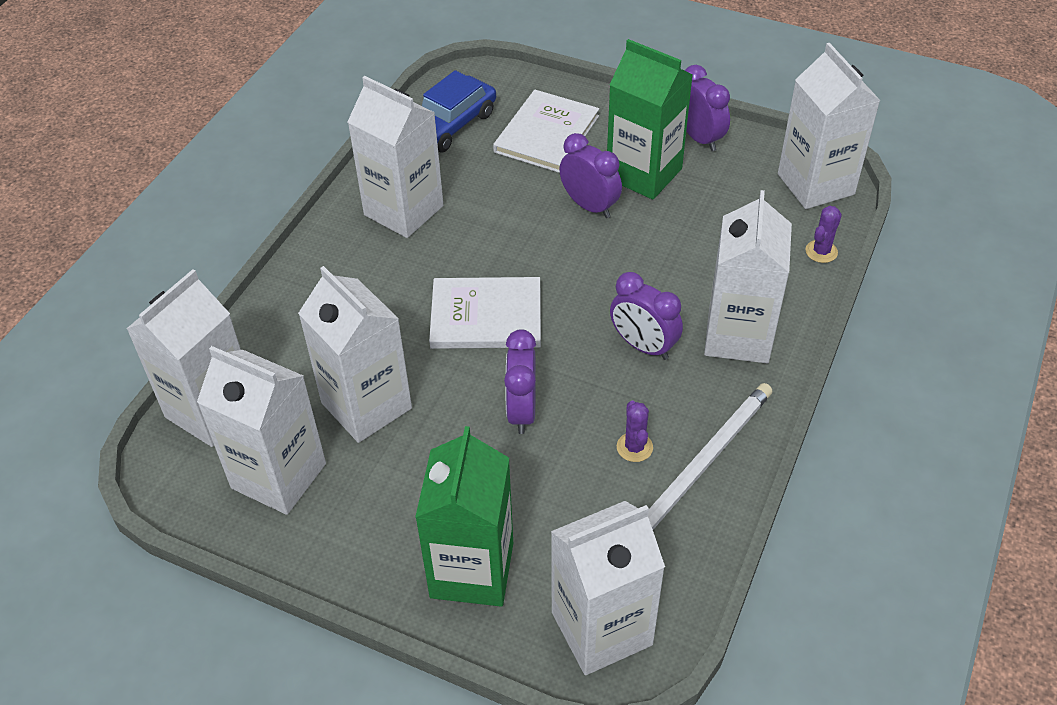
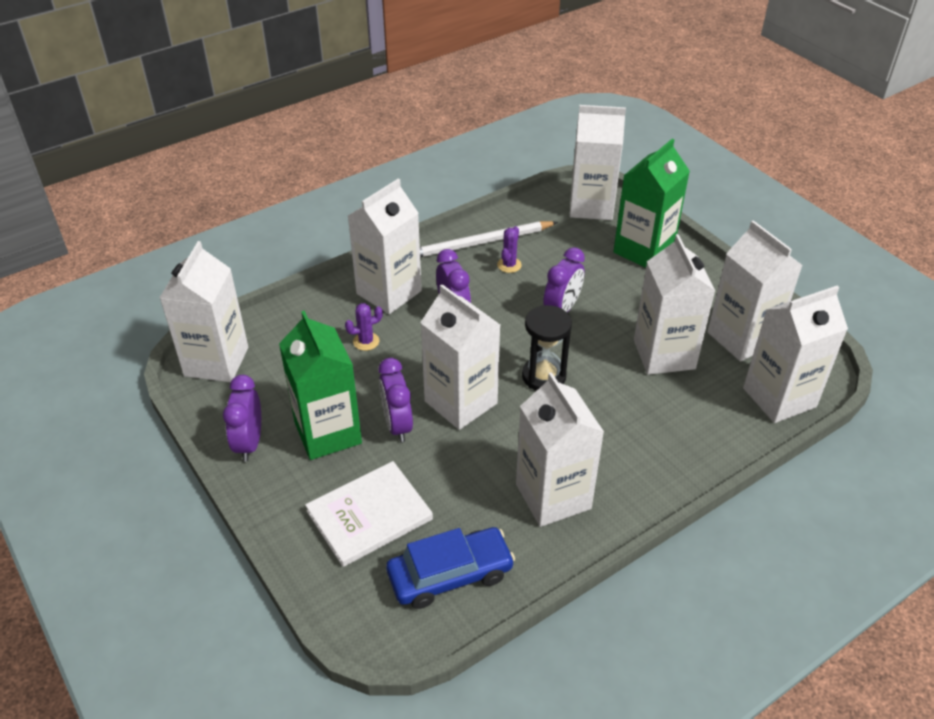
camera: 150 degrees left, 5 degrees down
(486, 316) = (543, 376): white book -> black hourglass
(549, 252) = (461, 402): none -> white carton
(821, 251) = (276, 316): purple cactus -> purple cactus (366, 341)

